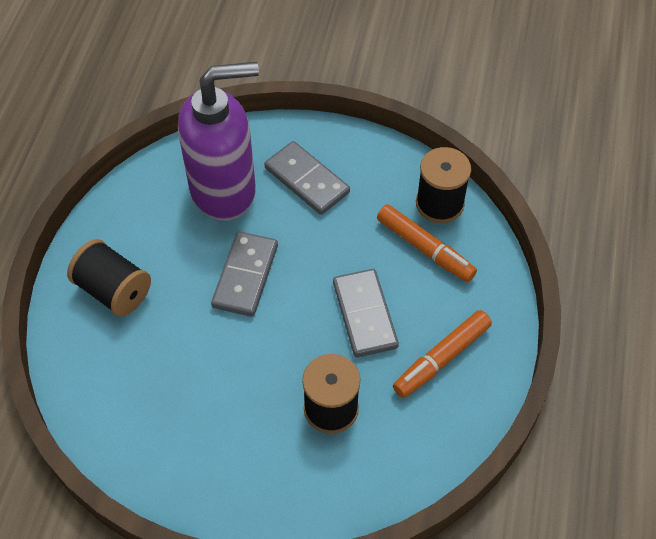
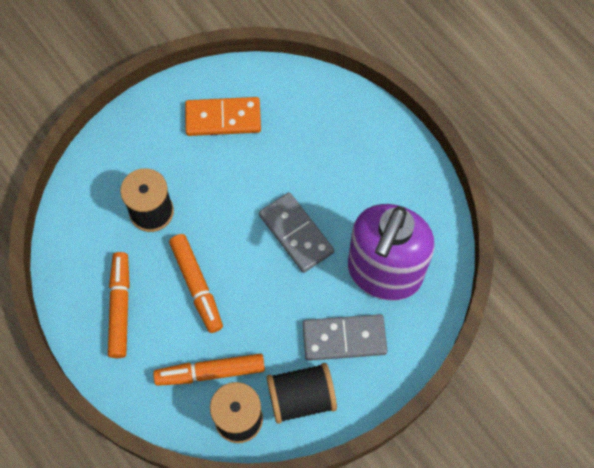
camera: 130 degrees right, 10 degrees up
(114, 290) = (356, 146): black spool -> black spool (301, 398)
(176, 426) = (223, 118): none -> orange domino
(364, 315) = (196, 286): grey domino -> orange marker

